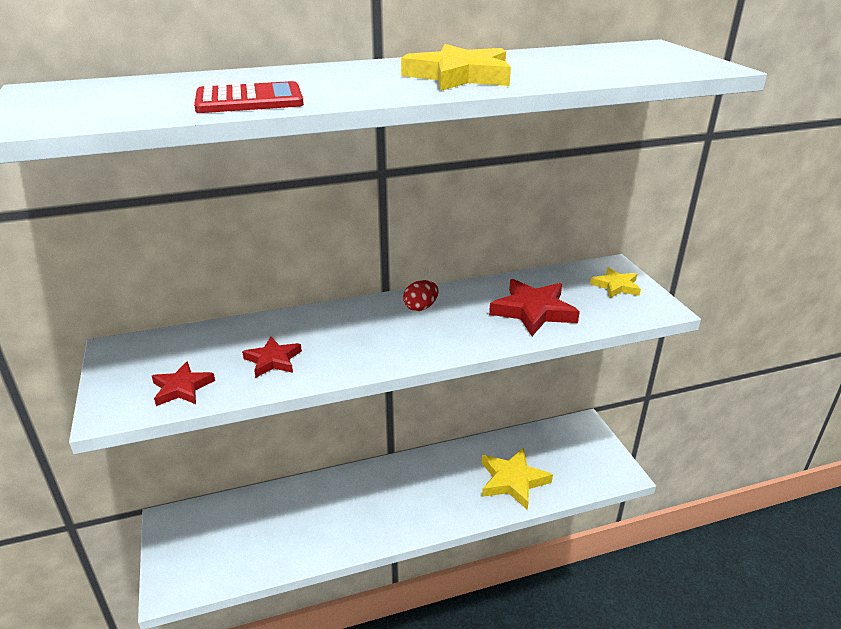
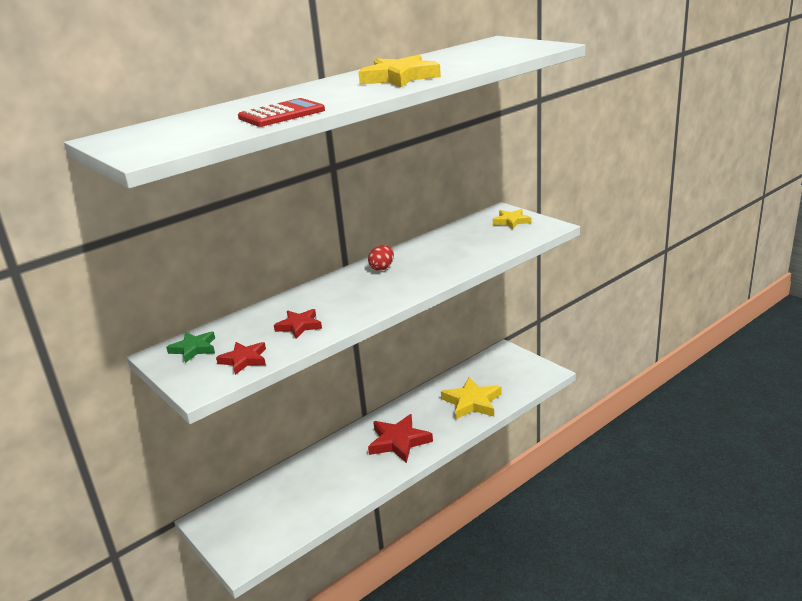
camera: 20 degrees left, 5 degrees down
(150, 353) = (194, 349): none -> green star
(533, 311) = (465, 249): red star -> red star (398, 441)

